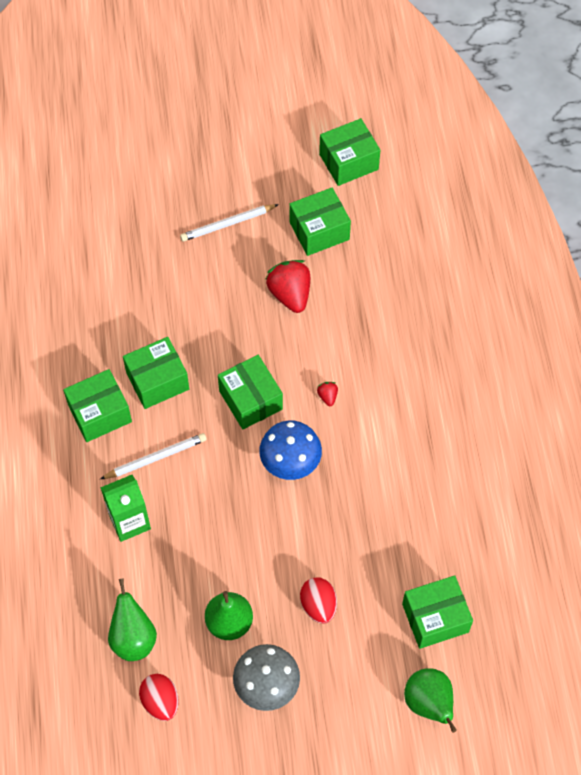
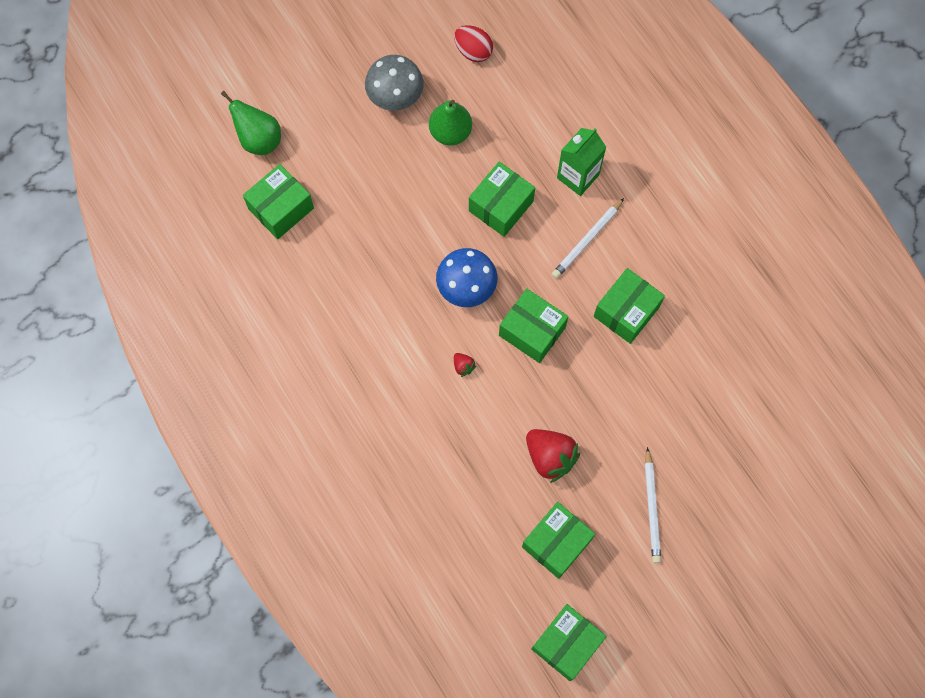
camera: 155 degrees right, 10 degrees up
(100, 413) = (660, 258): green box -> green box (501, 206)
(133, 638) = (521, 87): green pear -> none
(227, 224) = (652, 508): white pencil -> white pencil turned 135 degrees clockwise
(318, 605) = (383, 177): red egg -> none

